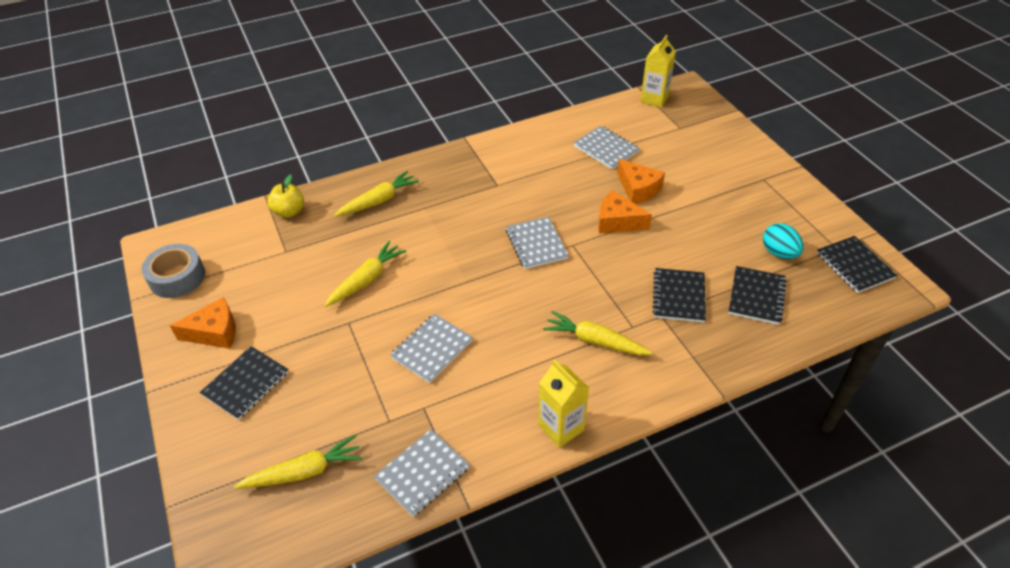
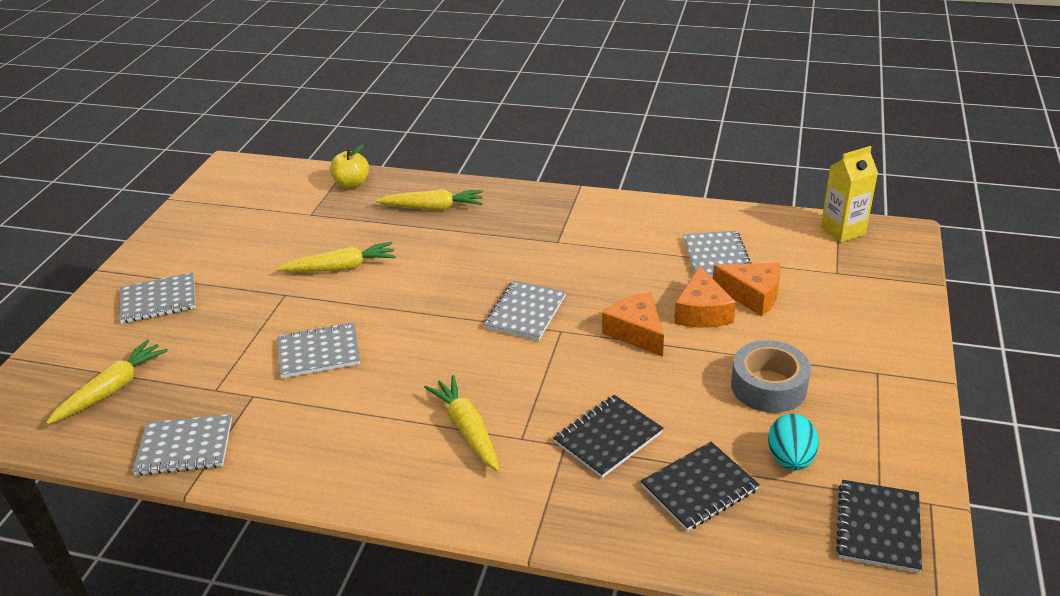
camera: 40 degrees right, 10 degrees down
(177, 277) = (213, 197): grey tape -> grey tape (768, 386)
(215, 332) = (187, 250): orange cheese -> orange cheese (752, 295)
(246, 384) = (158, 300): black notebook -> grey notebook
(304, 472) = (112, 389): yellow carrot -> yellow carrot turned 75 degrees counterclockwise
(561, 427) = (336, 485): yellow carton -> none

